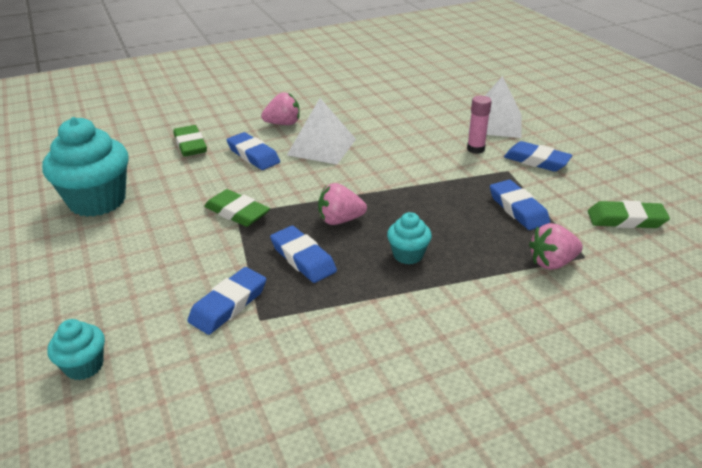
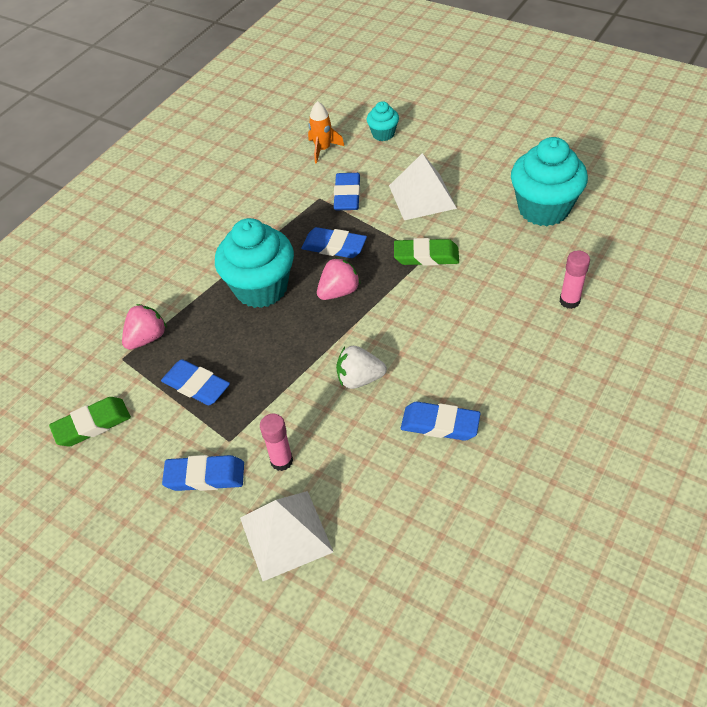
camera: 150 degrees right, 15 degrees up
(177, 389) = (323, 149): none -> orange rocket
(190, 145) = (569, 301): green eraser -> pink glue stick
(253, 155) = (494, 321): blue eraser -> blue eraser (440, 424)
(283, 124) = (525, 385): pink strawberry -> none
(322, 147) = (444, 371): white pyramid -> white pyramid (422, 196)
(383, 164) = (359, 379): none -> white strawberry
(408, 255) = (261, 288): turquoise cupcake -> turquoise cupcake, size x2.04

